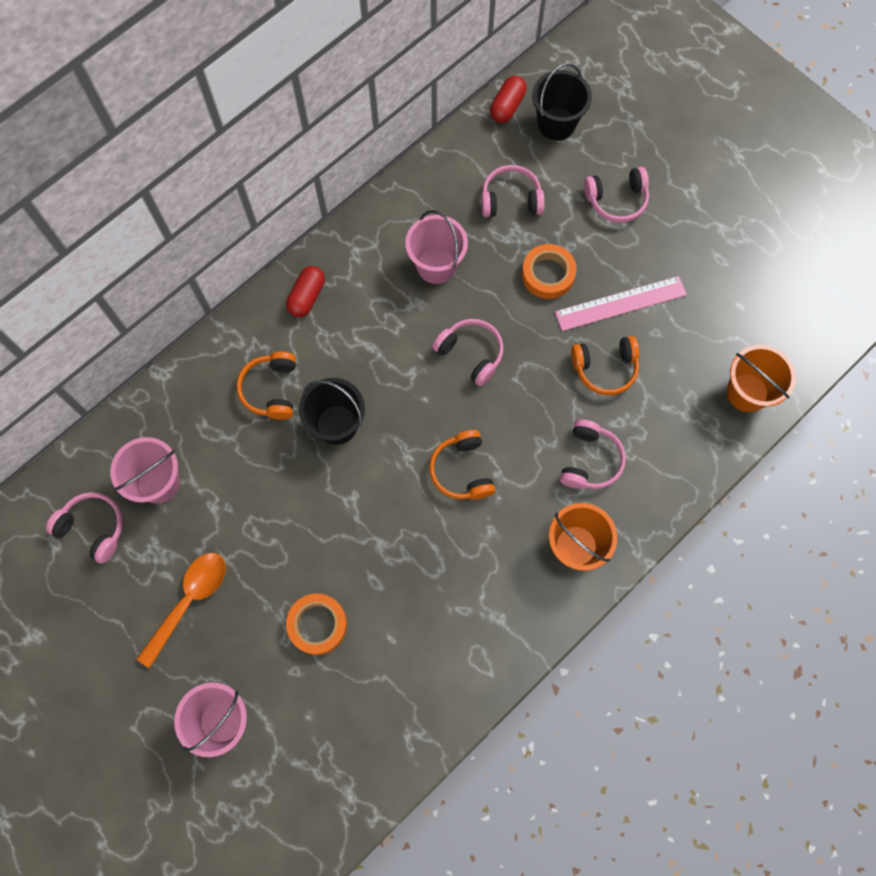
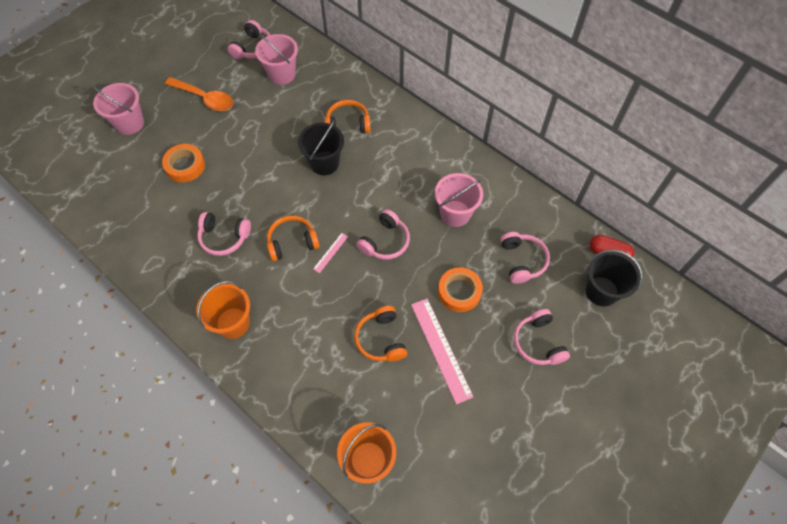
camera: 85 degrees right, 10 degrees down
(307, 296) = (419, 136): red capsule -> none
(481, 422) = (330, 252): none -> pink ruler
(590, 460) = (302, 331): pink headphones -> pink headphones (224, 237)

